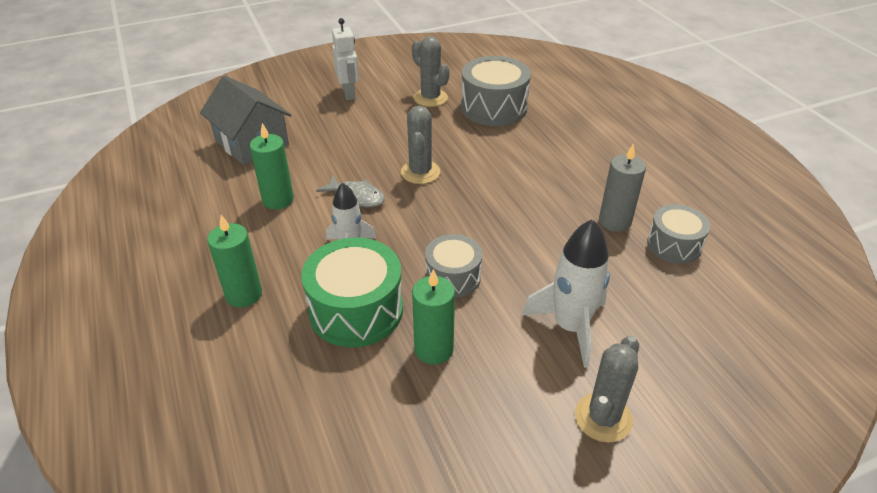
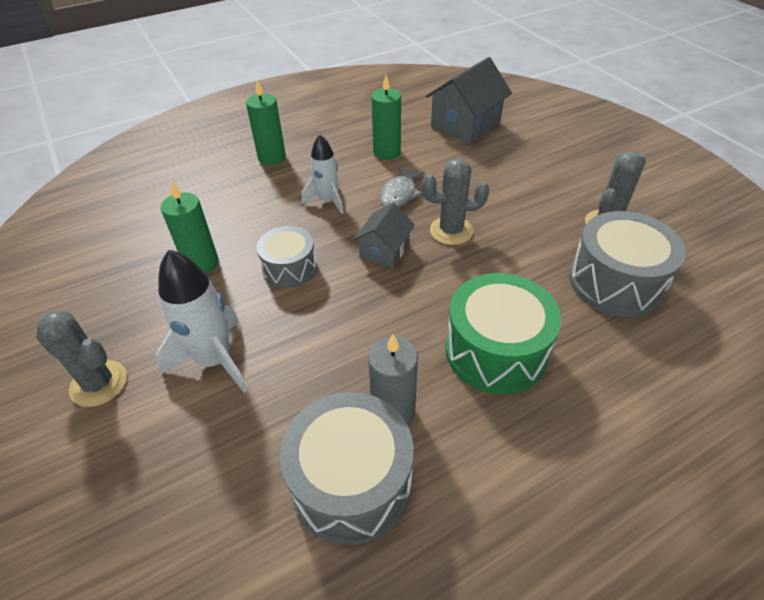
camera: 85 degrees right, 5 degrees up
(349, 93) = (581, 164): white robot -> none
(356, 310) = (251, 214): green drum -> green drum (496, 351)
(438, 213) = (384, 250): none -> grey house
(674, 245) = (351, 482): grey drum -> grey drum, size x1.61

